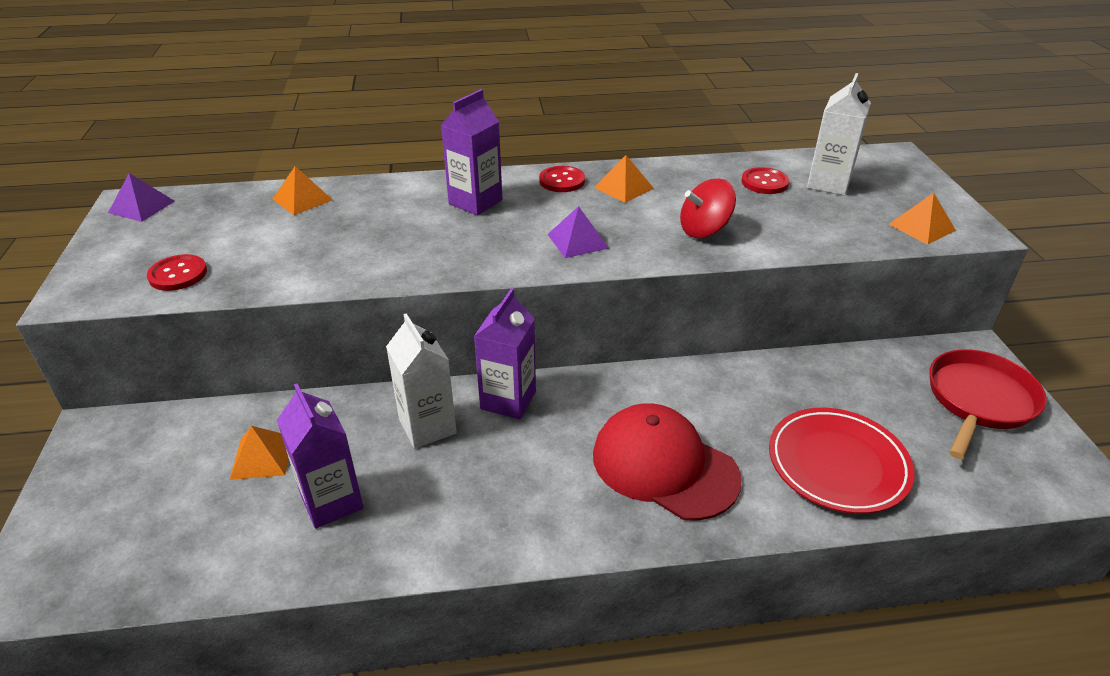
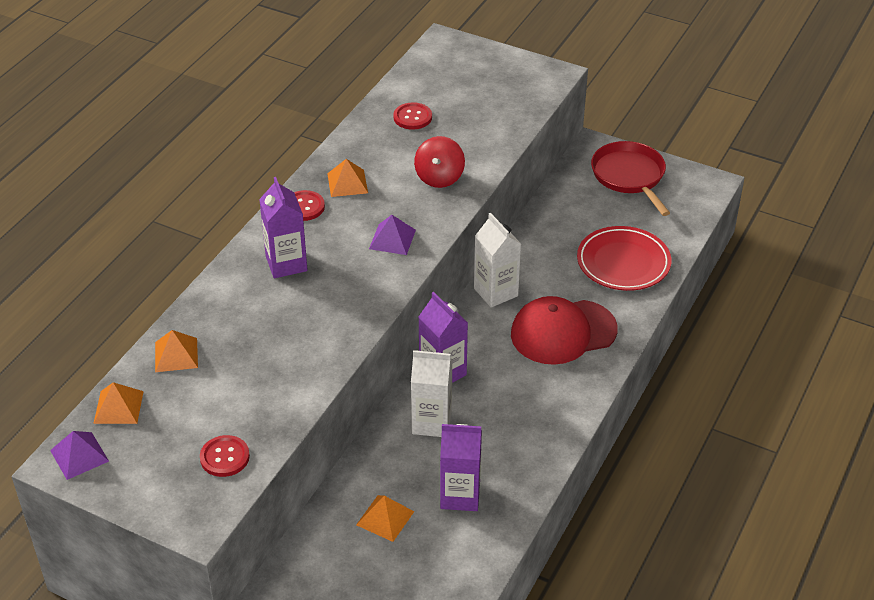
camera: 55 degrees left, 5 degrees up
(828, 184) = (444, 92): white carton -> white carton (496, 292)
(921, 227) = (529, 90): orange pyramid -> orange pyramid (118, 407)

